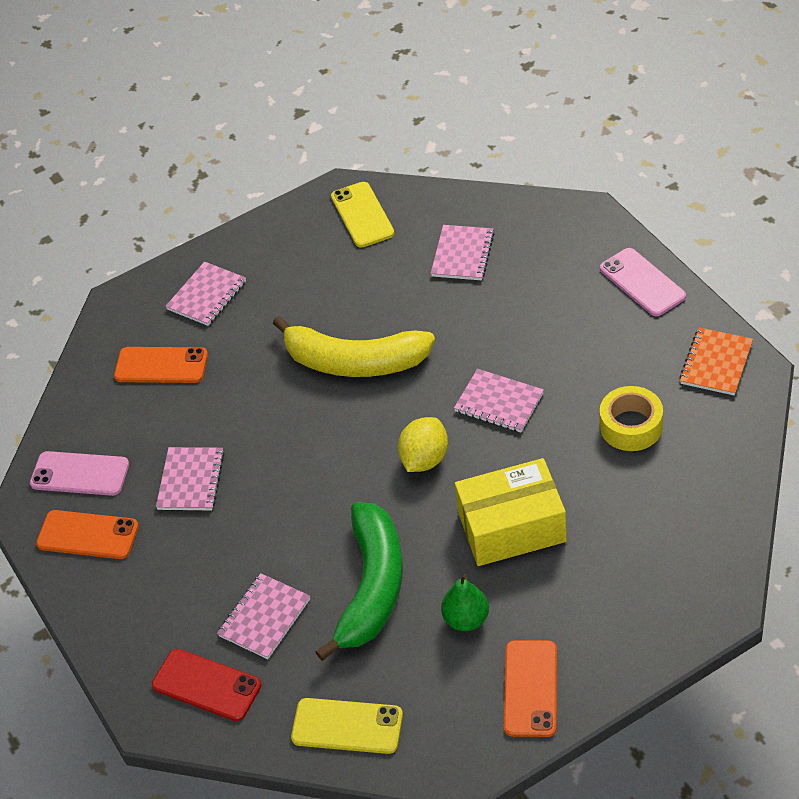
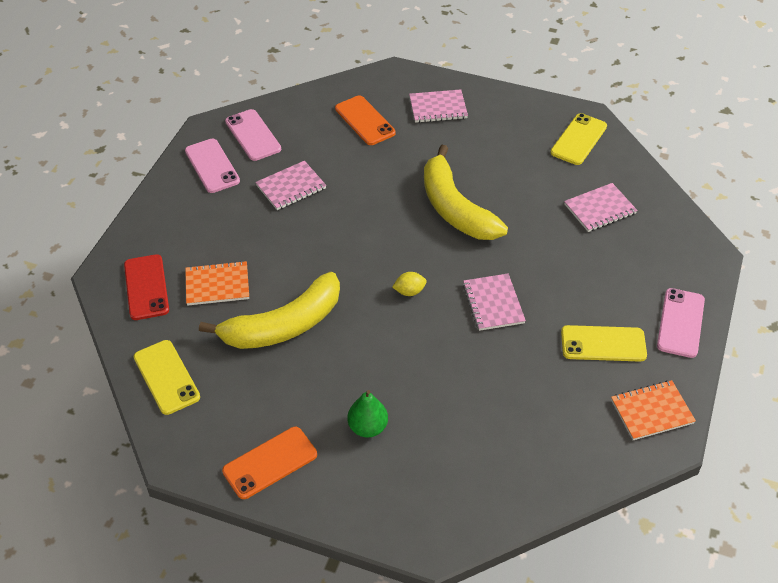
camera: 45 degrees right, 0 degrees up
(87, 535) = (212, 166): orange phone -> pink phone
(264, 618) = (217, 285): pink notebook -> orange notebook
(372, 587) = (283, 325): green banana -> yellow banana
(424, 459) = (409, 291): yellow lemon -> yellow lemon, size x0.61
(466, 619) = (298, 392): green pear -> green pear (368, 427)
(512, 527) = (395, 373): yellow box -> none
(616, 351) = (603, 344): none -> yellow phone
(631, 426) = (544, 392): yellow tape -> none

